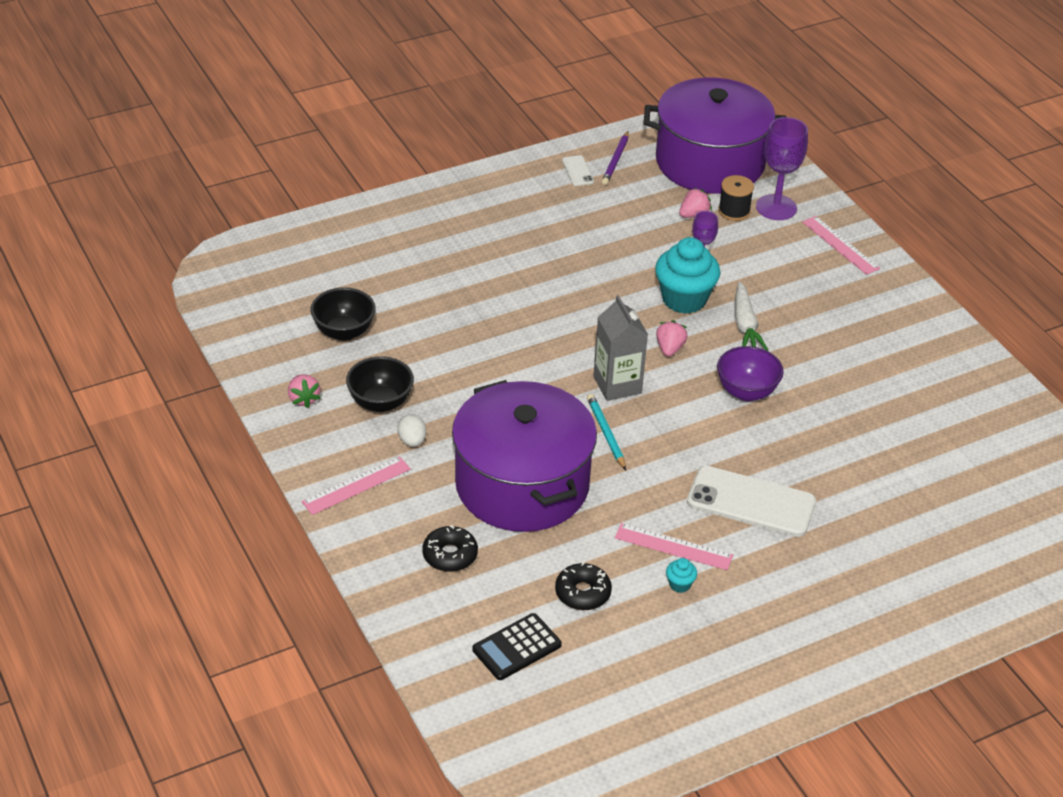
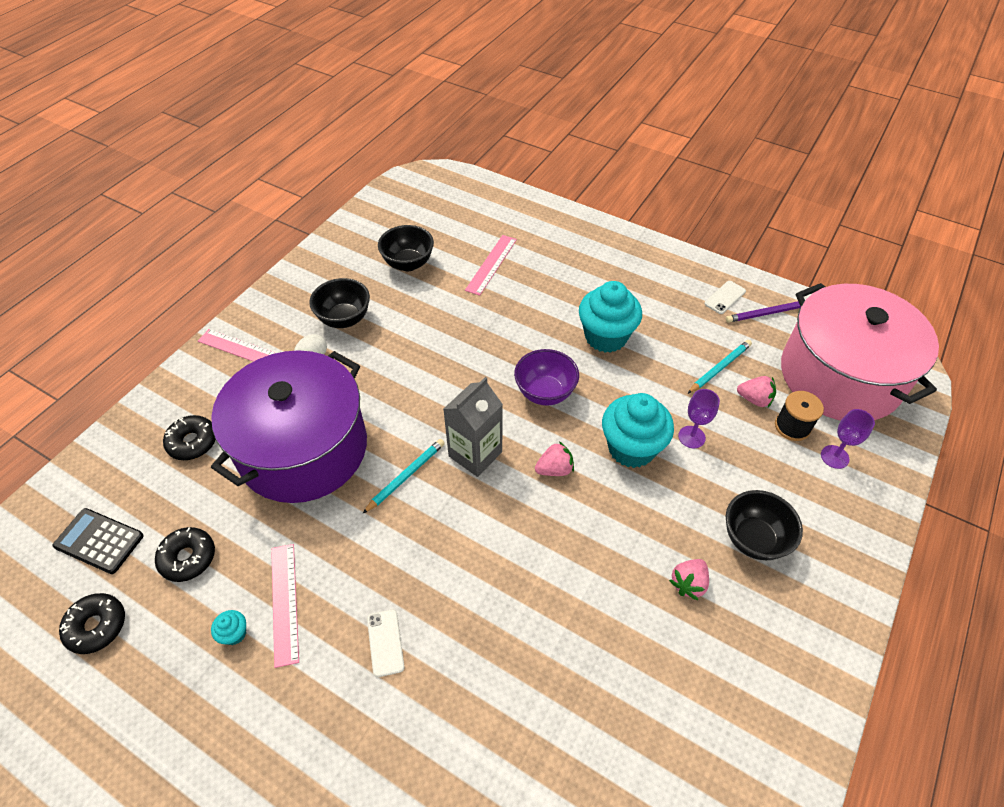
camera: 60 degrees right, 10 degrees up
(303, 399) = (320, 278): pink strawberry -> pink strawberry (688, 583)
(558, 256) = (606, 337): none -> turquoise cupcake
(608, 668) = (97, 626): none -> black donut
(648, 214) = (719, 368): none -> turquoise pencil
(710, 162) = (840, 376): purple pot -> pink pot
(745, 325) = (638, 513): white carrot -> none
(746, 392) = (543, 561): purple bowl -> purple bowl (545, 393)
(751, 502) = (385, 642): white phone -> white phone, size x0.46
(776, 207) = (834, 457): purple goblet -> purple goblet, size x0.59
(809, 282) = (753, 539): none -> black bowl
(840, 245) = (839, 540): pink ruler -> pink ruler (491, 264)

